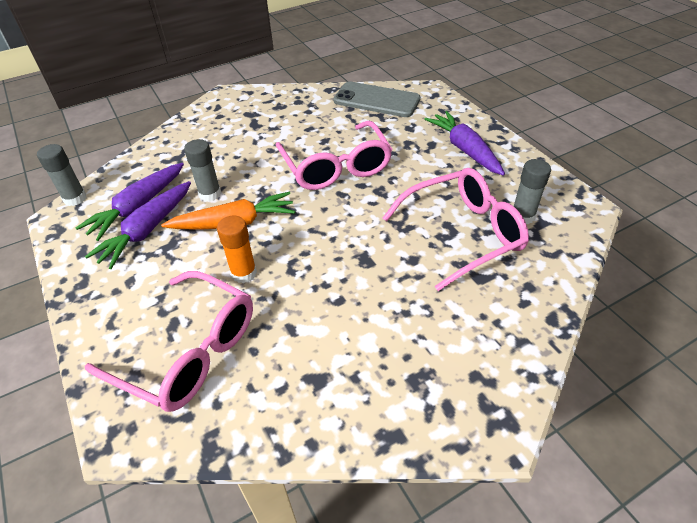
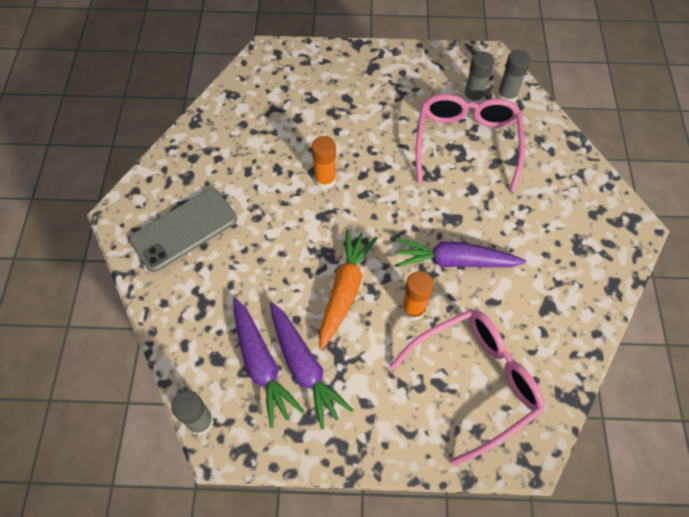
camera: 60 degrees left, 15 degrees up
(210, 194) = (288, 295): grey glue stick -> grey glue stick (506, 96)
(336, 167) = (325, 180): pink glasses -> orange glue stick
(376, 100) = (248, 98): grey phone -> grey phone (184, 230)
(464, 149) = (371, 82): purple carrot -> purple carrot (454, 261)

